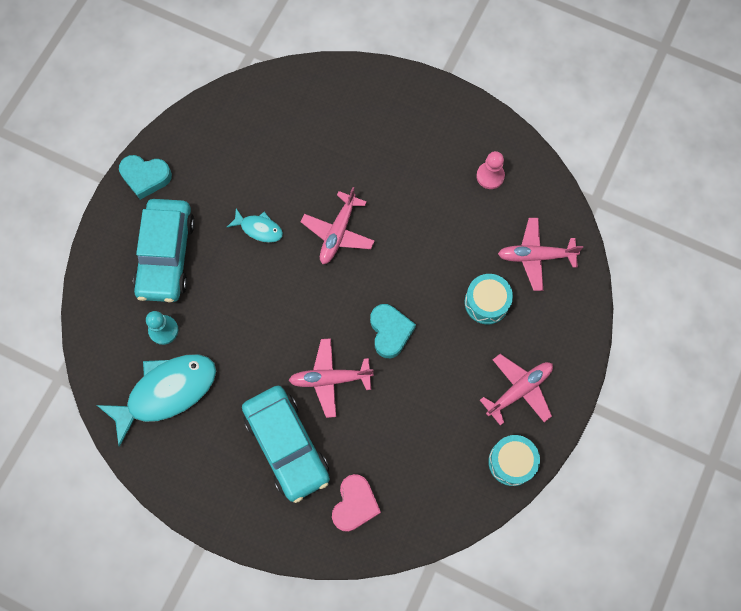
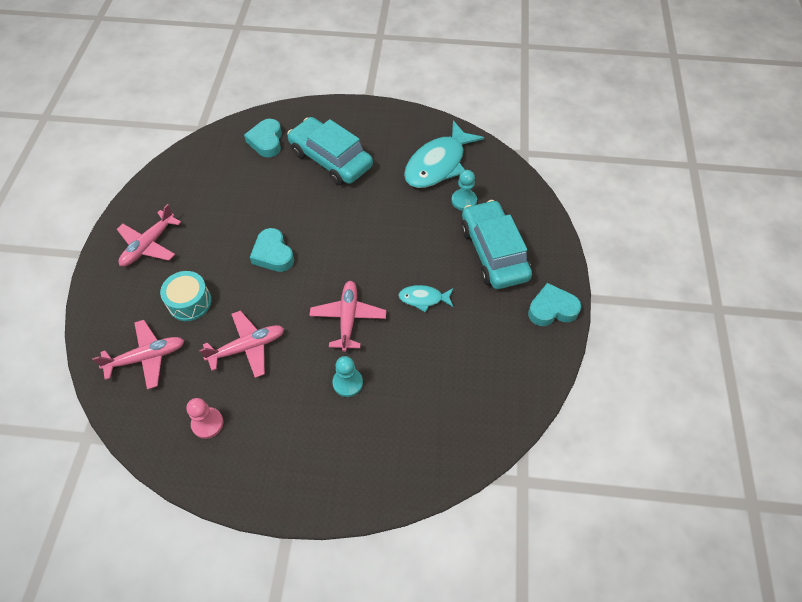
camera: 160 degrees right, 15 degrees down
(330, 379) = (313, 207): pink plane -> pink plane (248, 347)
(355, 504) = (266, 141): pink heart -> turquoise heart
(360, 171) = (347, 383): none -> turquoise pawn
(511, 462) = (149, 197): turquoise drum -> none

